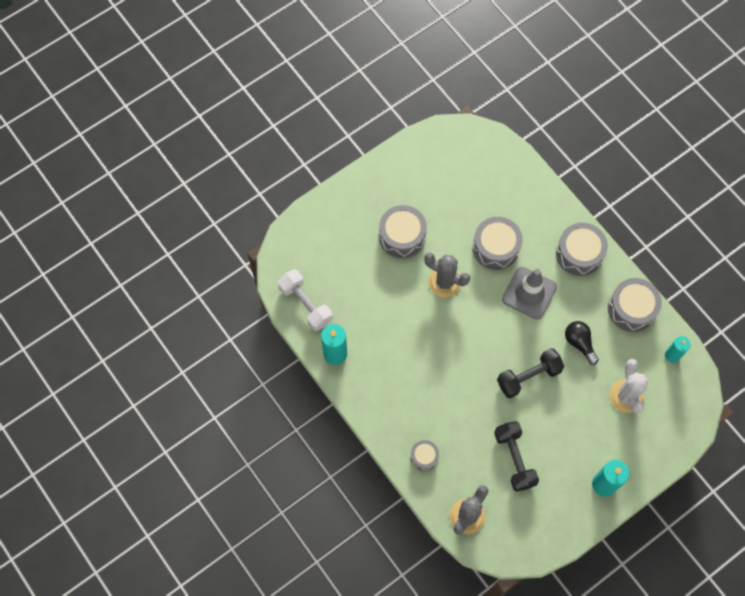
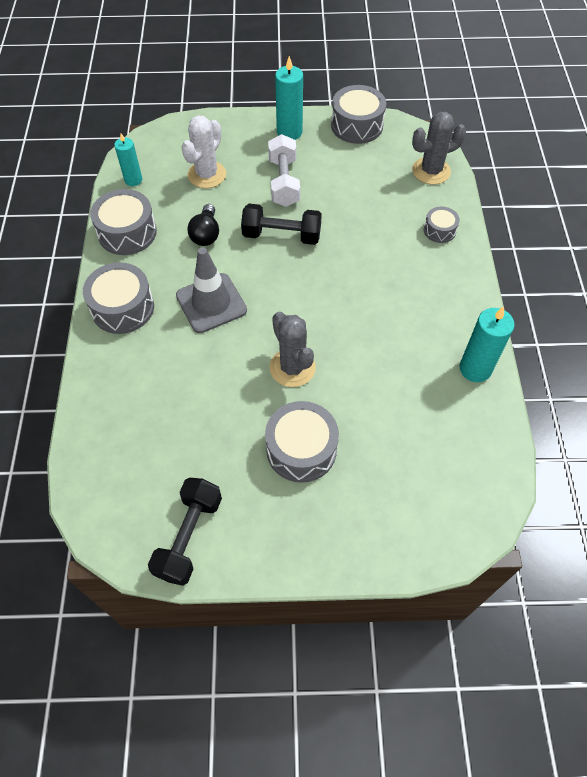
camera: 145 degrees left, 10 degrees down
(306, 304) = (479, 443): white dumbbell -> white dumbbell (283, 182)
(496, 248) = (203, 368): grey drum -> grey drum (357, 125)
(514, 459) = (352, 186): black dumbbell -> black dumbbell (189, 536)

